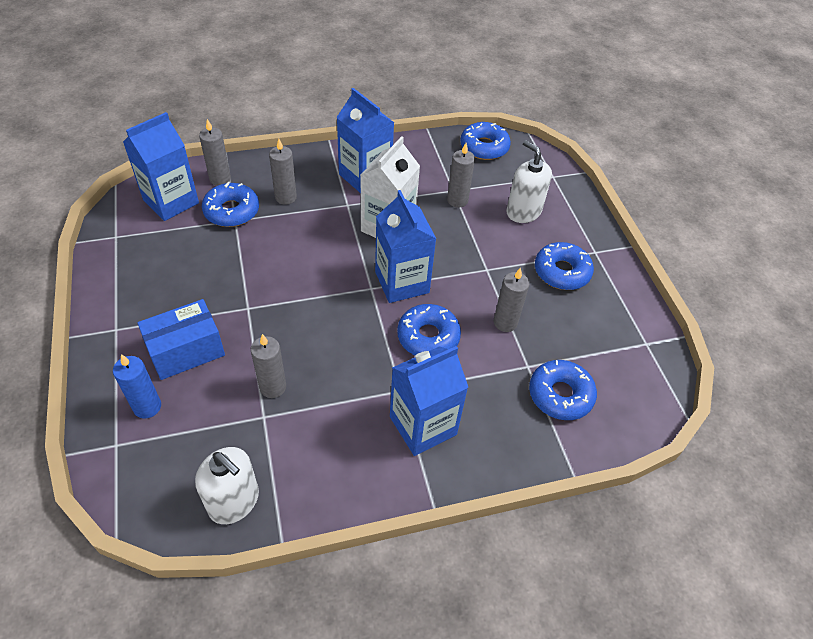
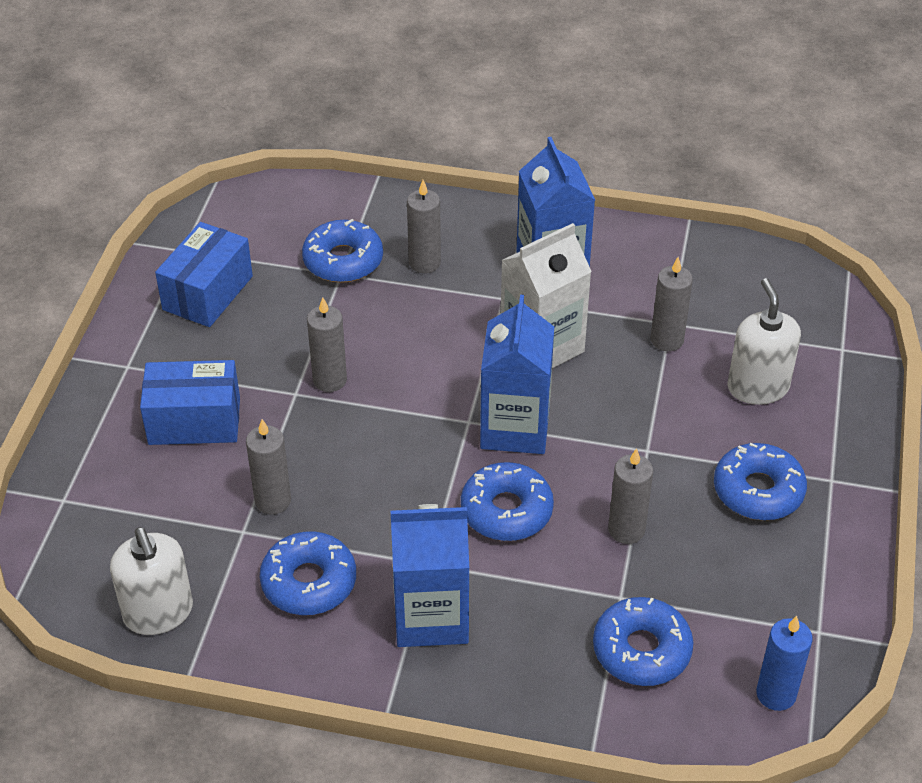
camera: 30 degrees right, 5 degrees down
(147, 407) = (118, 470): blue candle -> blue candle (776, 694)
(149, 260) = (207, 293): none -> blue box
(171, 201) = (273, 224): blue carton -> none
(220, 179) = (351, 211): grey candle -> grey candle (329, 380)
(484, 147) = (760, 273): blue donut -> blue donut (309, 582)

